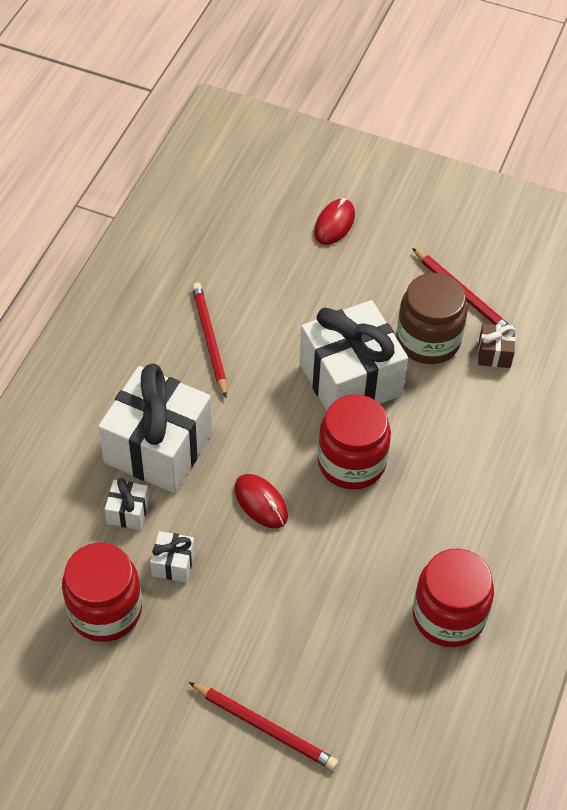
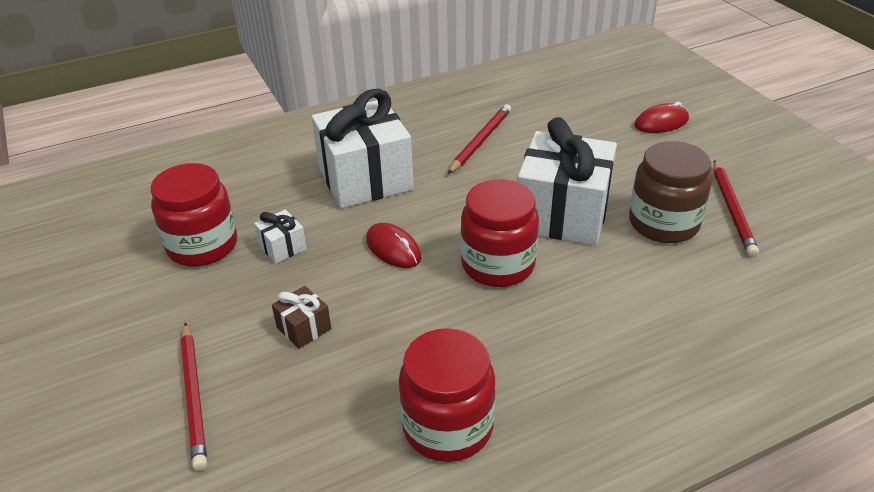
camera: 45 degrees right, 15 degrees down
(128, 512) = (296, 201): white gift -> none
(261, 502) = (393, 249): red mouse -> red mouse turned 45 degrees counterclockwise
(494, 353) = (721, 262): brown gift -> brown gift (304, 328)

